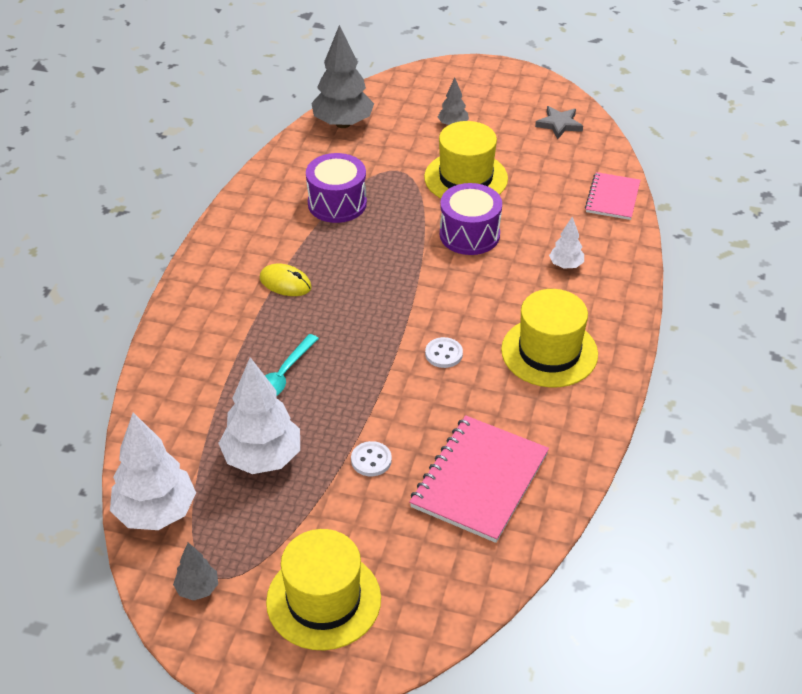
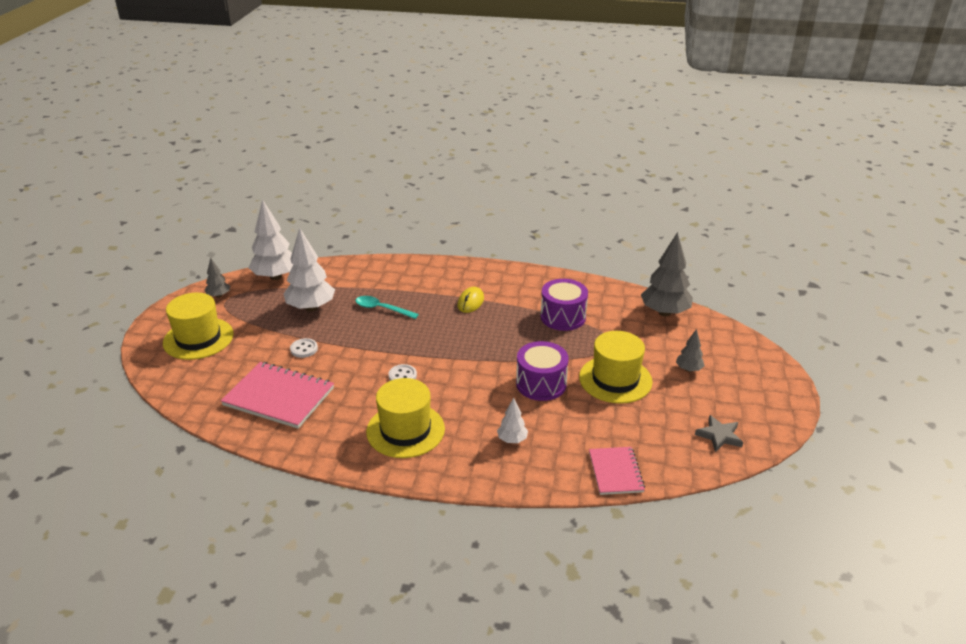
camera: 85 degrees right, 10 degrees down
(612, 198) = (615, 472): pink notebook -> pink notebook turned 75 degrees clockwise

